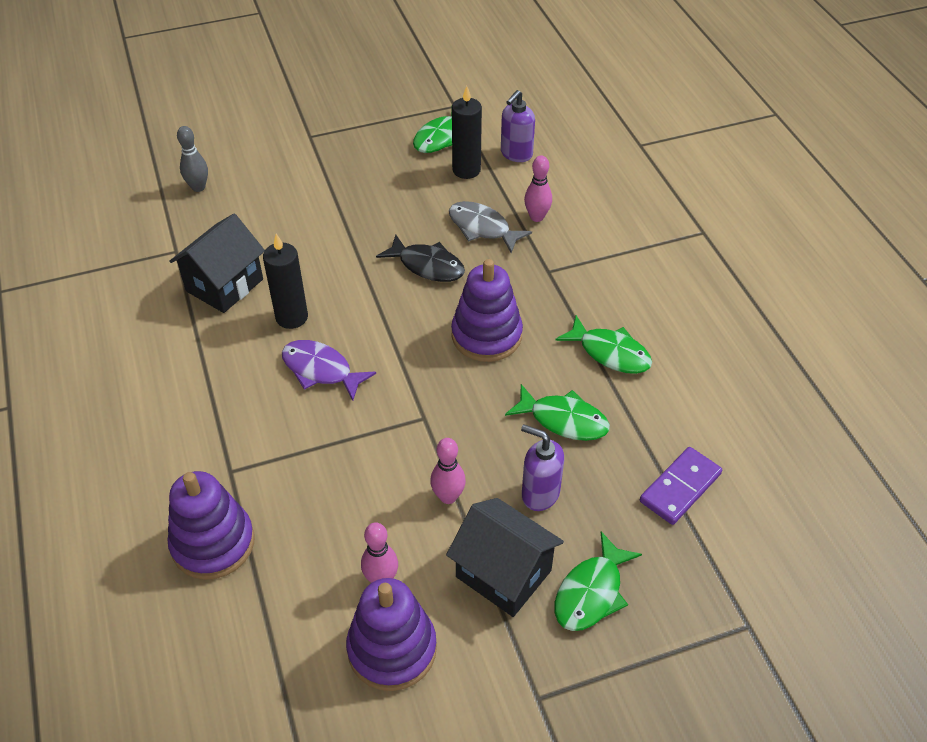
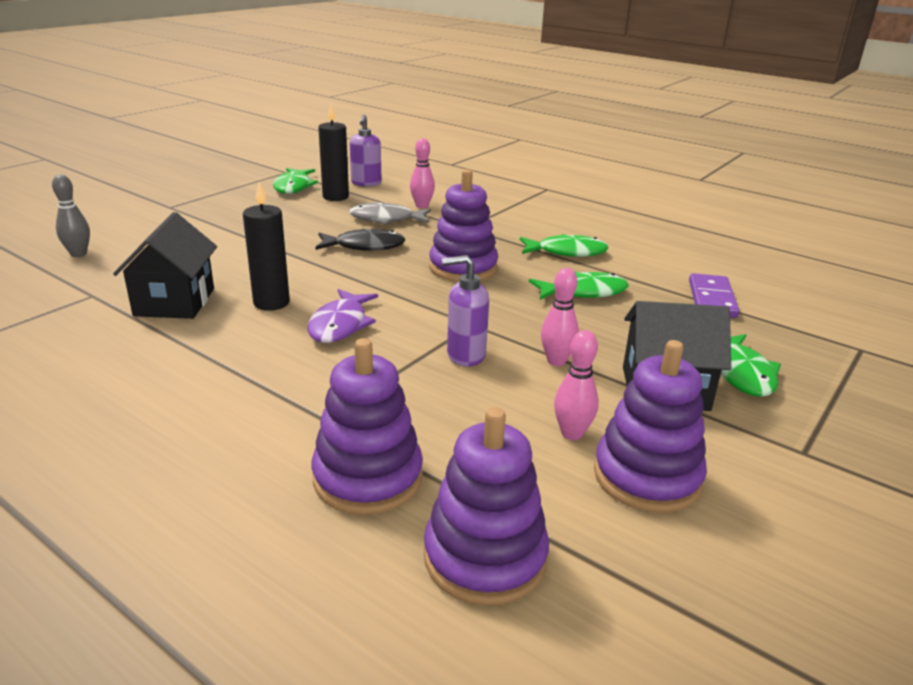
camera: 35 degrees left, 20 degrees down
(225, 649) = (485, 557): none -> purple stacking toy
(321, 370) = (340, 325): purple fish -> purple fish turned 75 degrees counterclockwise
(539, 494) = (624, 334): purple soap dispenser -> purple soap dispenser (465, 355)

